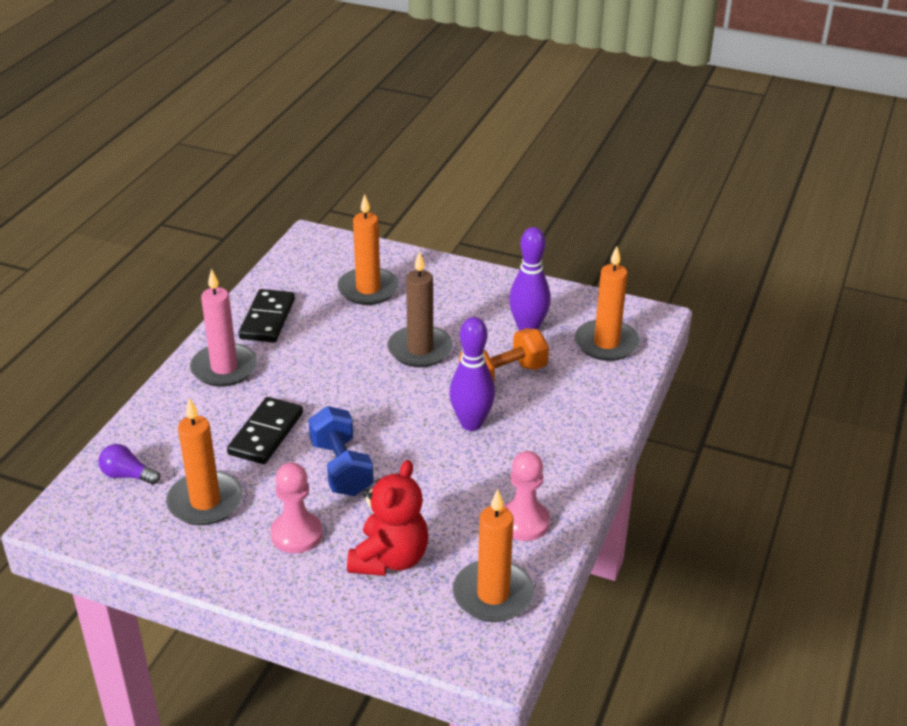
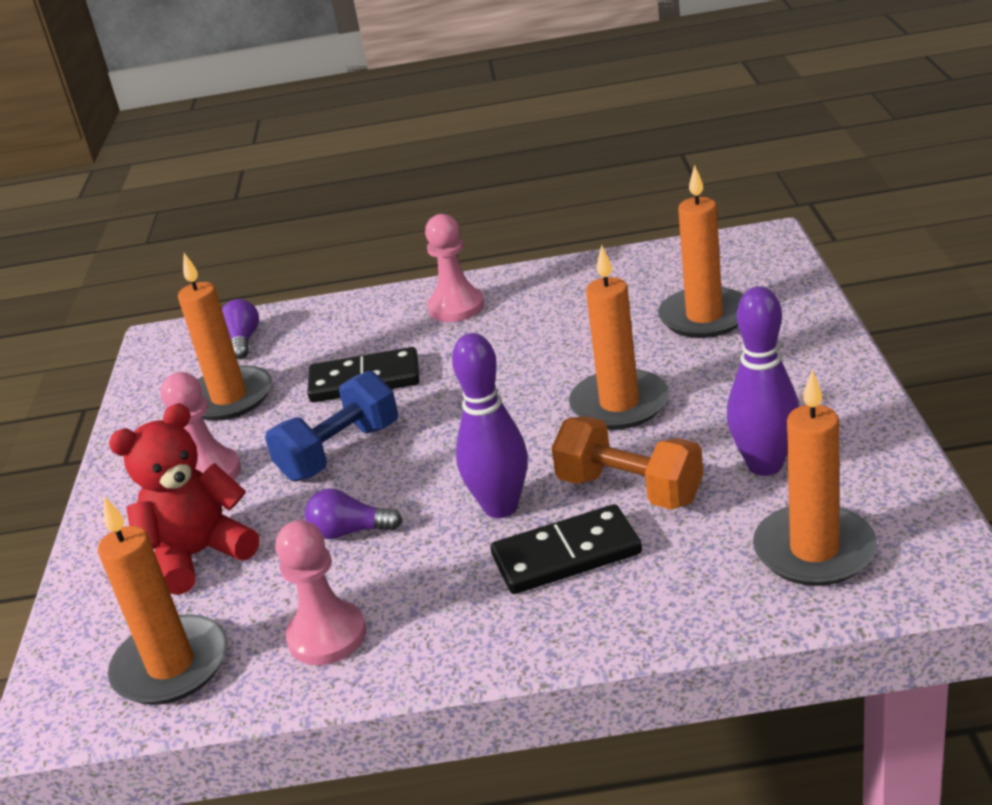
camera: 70 degrees right, 5 degrees down
(224, 368) = (456, 307): pink candle -> pink pawn
(267, 319) = (570, 289): black domino -> black domino (566, 555)
(389, 559) = (199, 555): red teddy bear -> red teddy bear turned 150 degrees clockwise
(420, 349) = (619, 404): brown candle -> orange candle
(434, 487) = (350, 531): none -> purple light bulb

